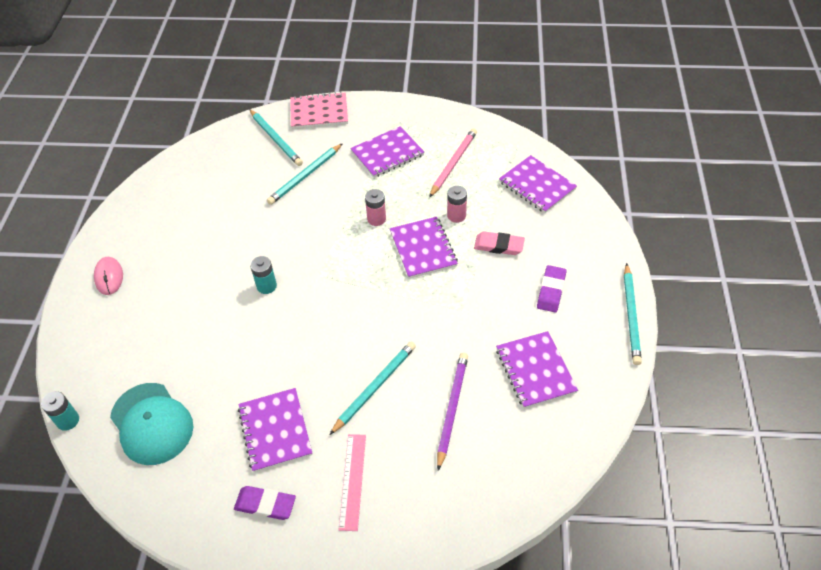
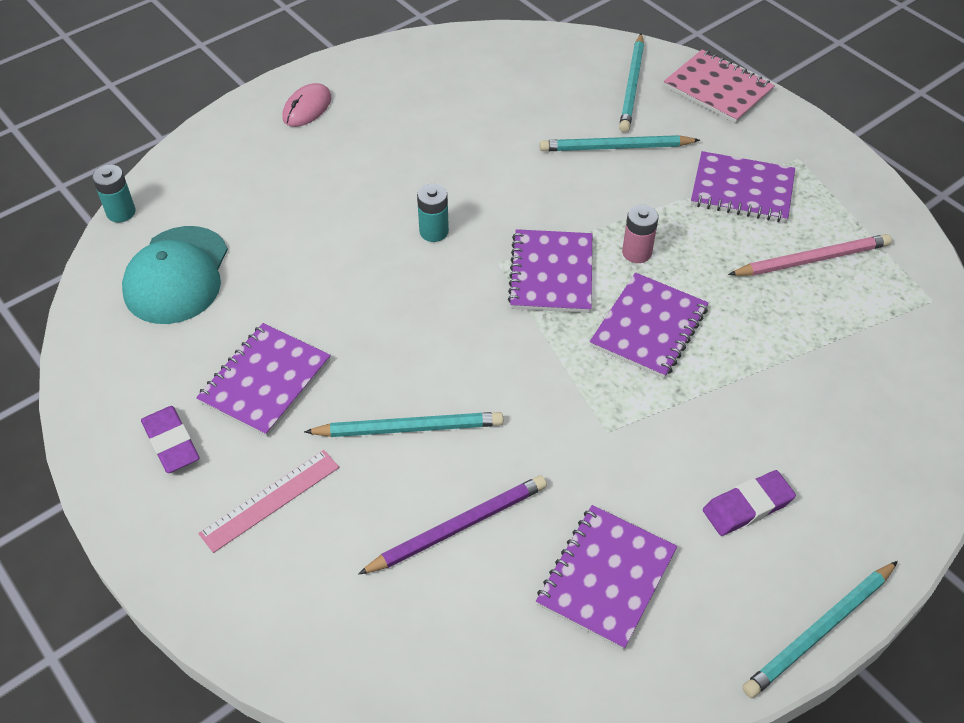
camera: 45 degrees right, 0 degrees up
(456, 215) = (738, 322): pink battery -> none
(499, 246) = (747, 398): pink eraser -> none
(537, 186) = (894, 368): purple notebook -> purple notebook (551, 273)

